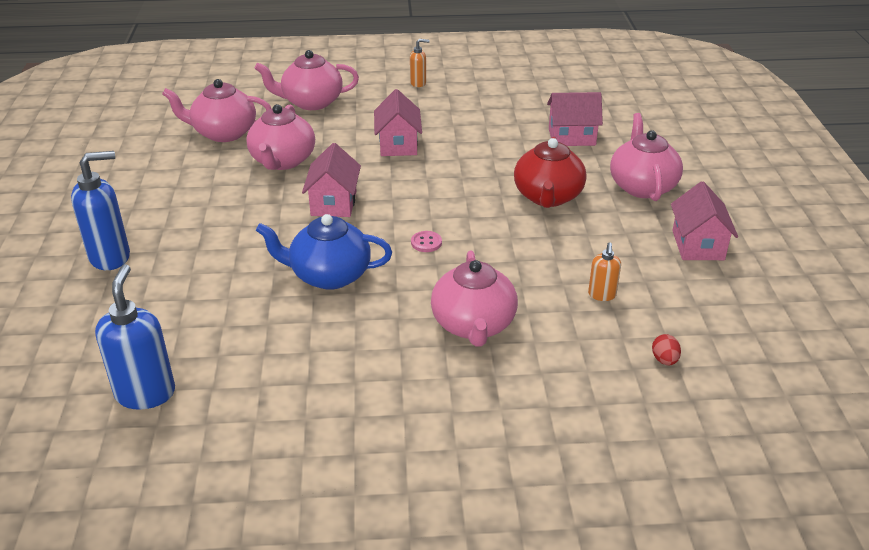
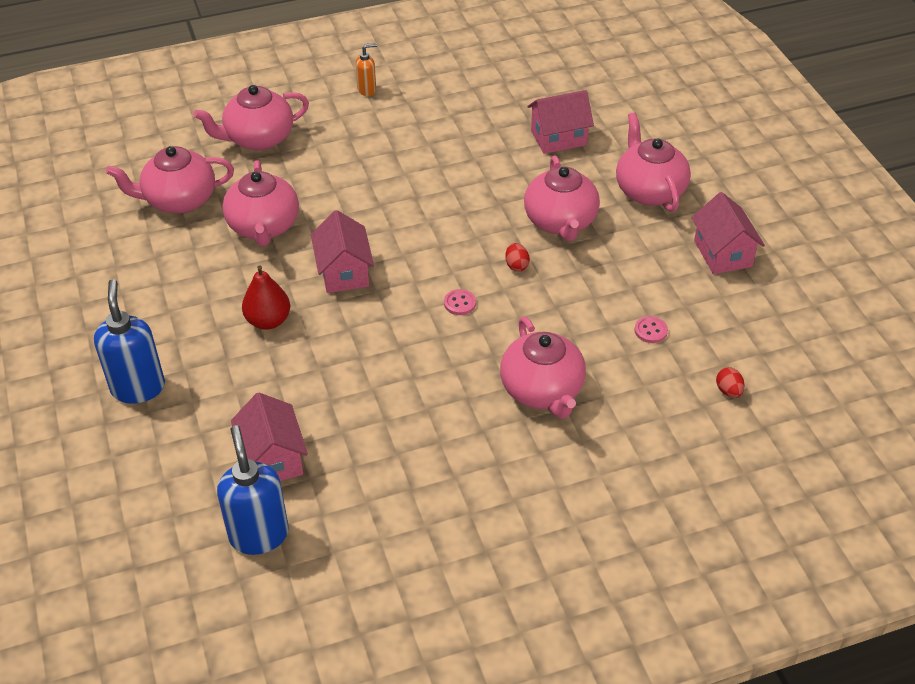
camera: 15 degrees left, 10 degrees up
(110, 257) = (138, 387): blue soap dispenser -> blue soap dispenser turned 60 degrees counterclockwise
(249, 227) = (268, 321): none -> red pear
(329, 275) = (378, 362): blue teapot -> none
(398, 145) = (380, 181): pink house -> pink house (272, 458)
(492, 223) = (516, 265): none -> red egg
(548, 197) = (560, 222): red teapot -> pink teapot
(602, 295) = (650, 331): orange soap dispenser -> pink button

